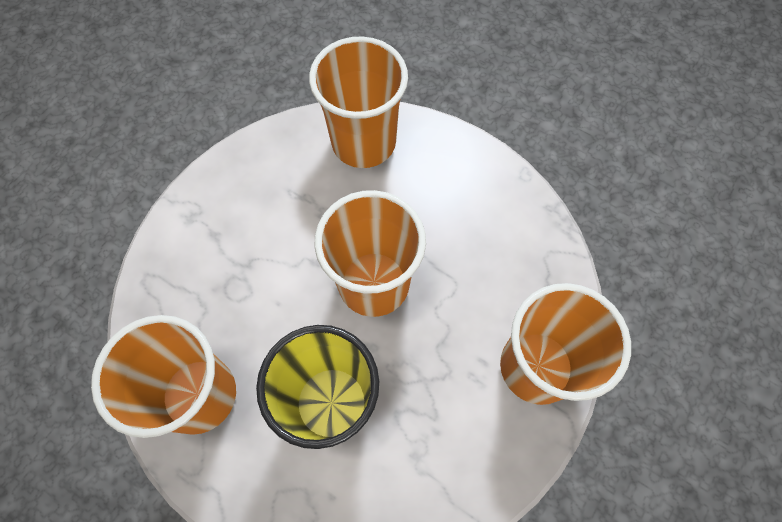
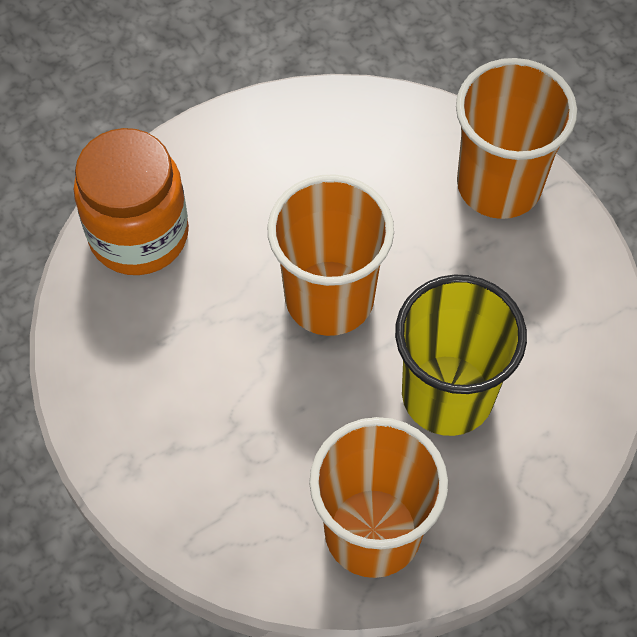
camera: 65 degrees left, 5 degrees down
(363, 142) = (139, 234): orange cup -> orange jar

